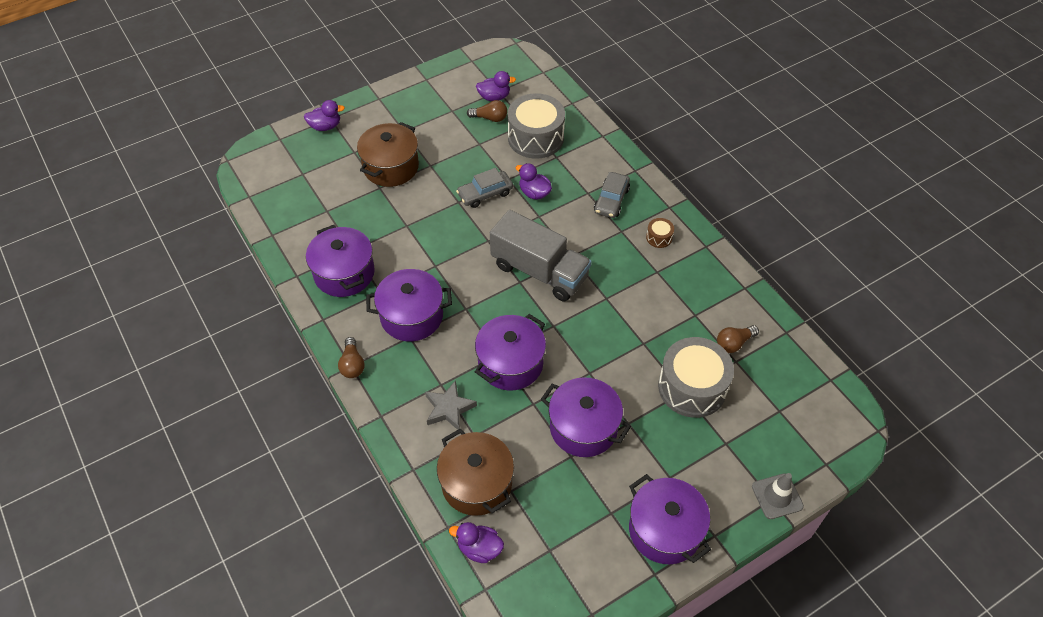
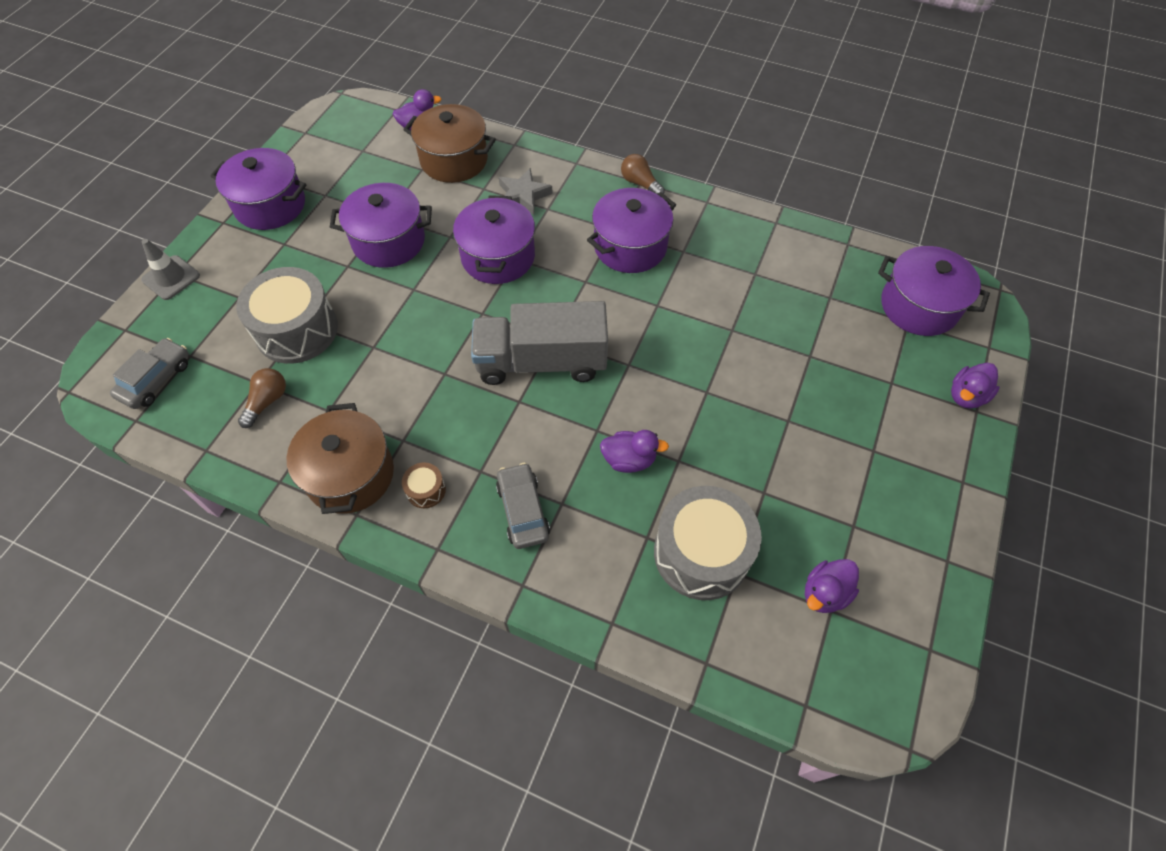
camera: 145 degrees right, 5 degrees up
(344, 273) = (736, 248): purple pot -> purple pot (919, 306)
(391, 167) = (829, 389): brown pot -> brown pot (350, 474)
(485, 194) = (686, 421): grey car -> grey car (156, 379)
(490, 118) = (792, 547): brown light bulb -> none

